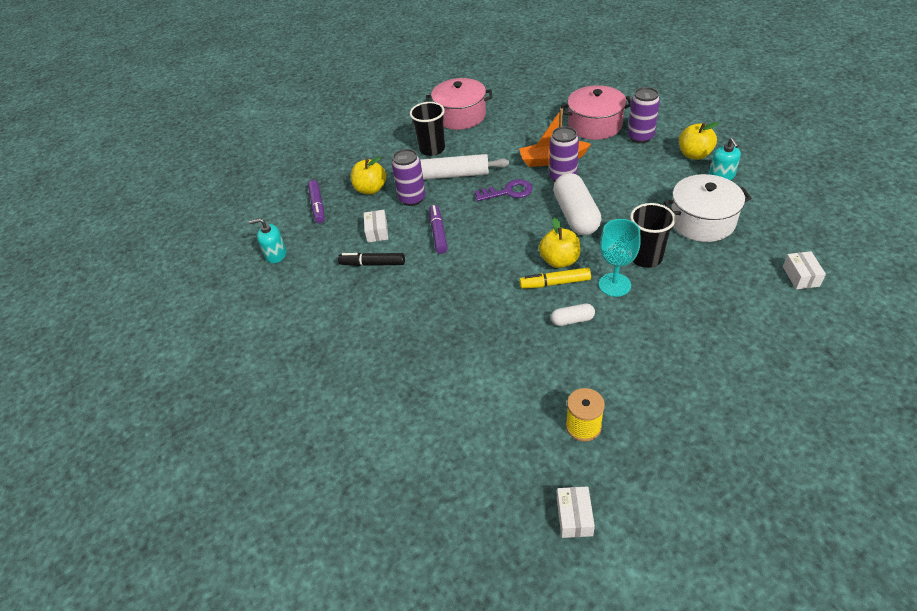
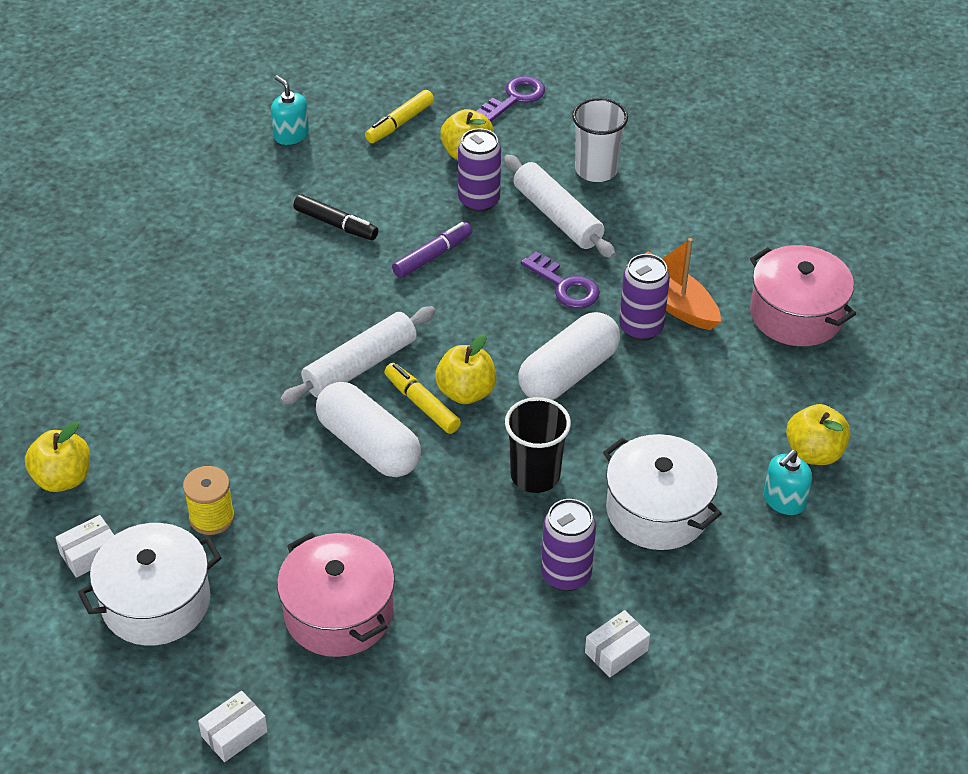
camera: 50 degrees right, 0 degrees up
(317, 206) = (399, 123): purple marker -> yellow marker
(347, 156) = (515, 98): none -> purple key
(372, 264) = (336, 224): black marker -> black marker turned 150 degrees clockwise
(377, 232) = (393, 200): white box -> white box (234, 734)
(432, 149) = (596, 170): black cup -> white cup
(460, 116) = (696, 162): pink pot -> pink pot (338, 613)
(486, 505) = (63, 478): none -> yellow apple
(502, 298) = (360, 366): none -> white rolling pin
(572, 320) = (368, 445): white capsule -> white capsule, size x2.09
(614, 285) = (460, 462): turquoise goblet -> none
(640, 137) = (808, 376): purple can -> purple can (566, 575)
(645, 492) = (156, 602): none -> white pot

